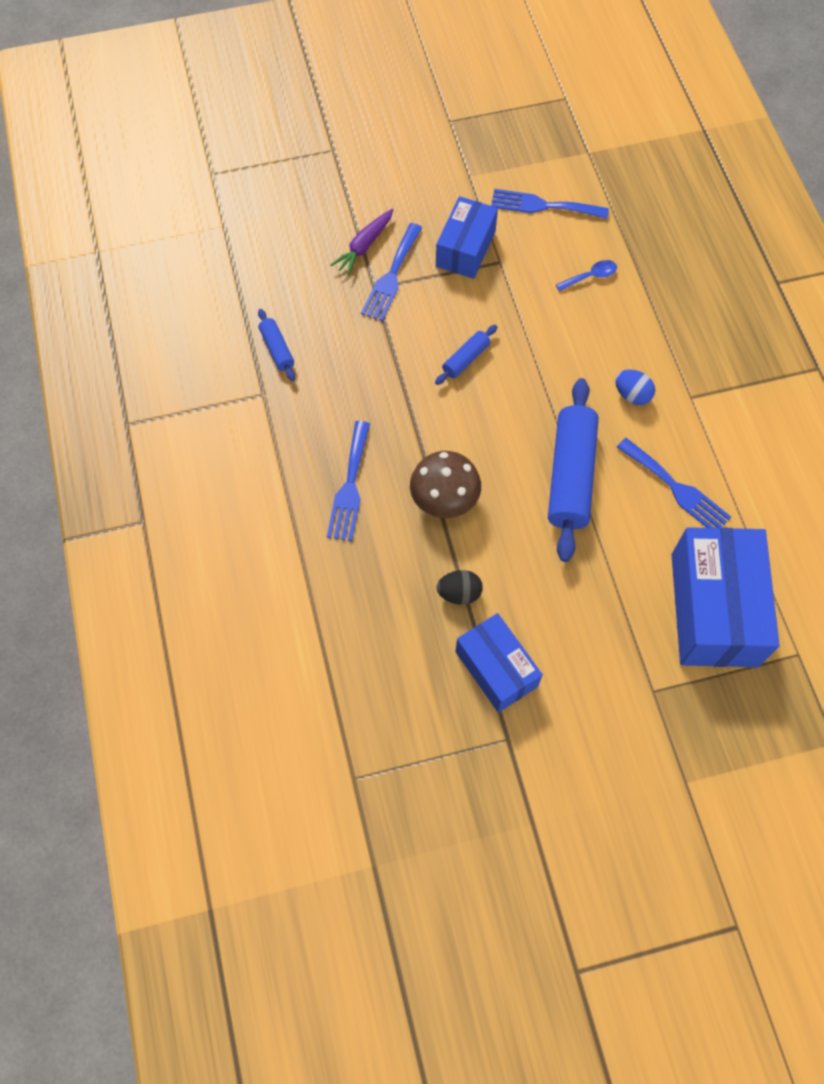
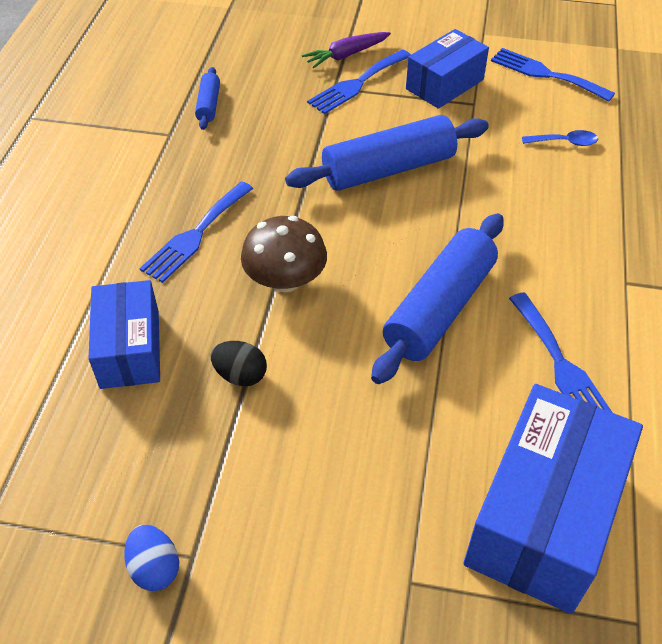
camera: 25 degrees right, 15 degrees down
(466, 359) = (388, 169): blue rolling pin -> blue rolling pin, size x2.11
(496, 669) = (230, 471): blue box -> blue box (130, 349)
(632, 395) = (555, 257): blue egg -> blue egg (155, 568)

